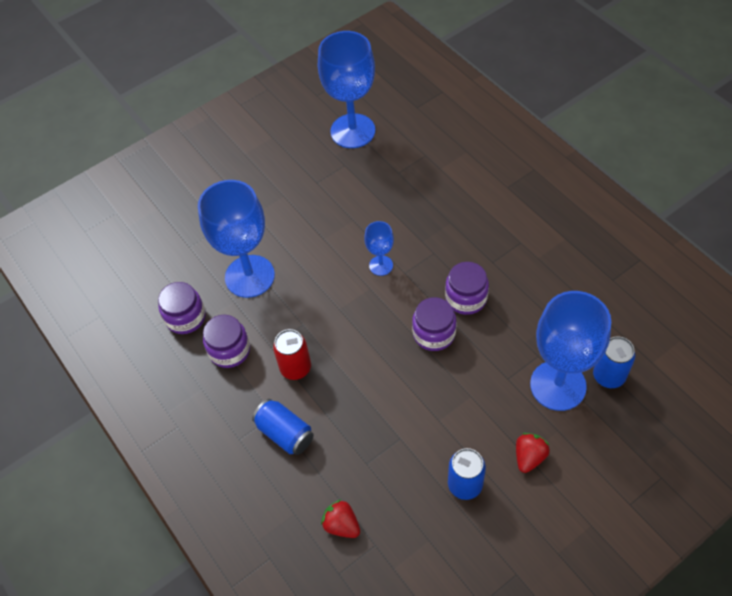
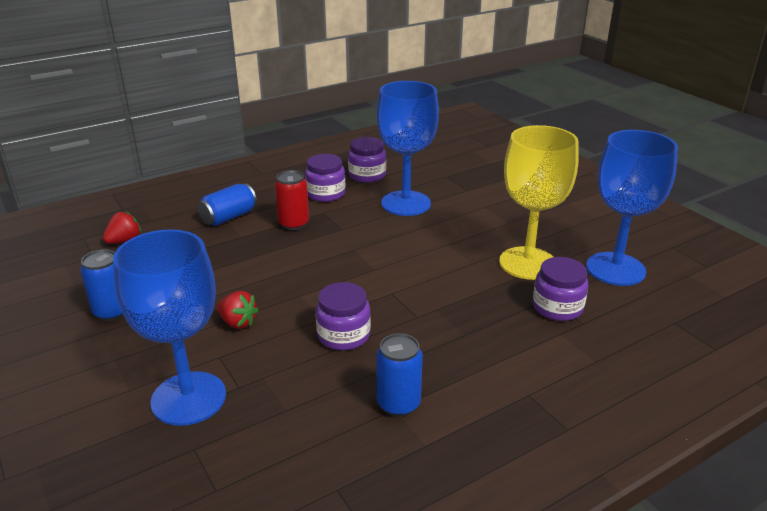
camera: 90 degrees right, 25 degrees down
(350, 184) = (527, 263): none -> yellow goblet
(381, 265) = (405, 277): blue goblet -> none
(434, 333) = (302, 307): purple jar -> purple jar (557, 307)
(529, 457) = (112, 361): red strawberry -> red strawberry (238, 322)
(608, 376) = (177, 451): blue can -> blue can (398, 404)

